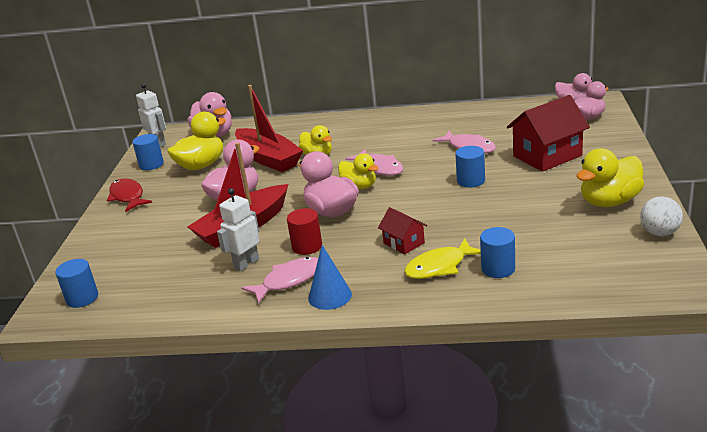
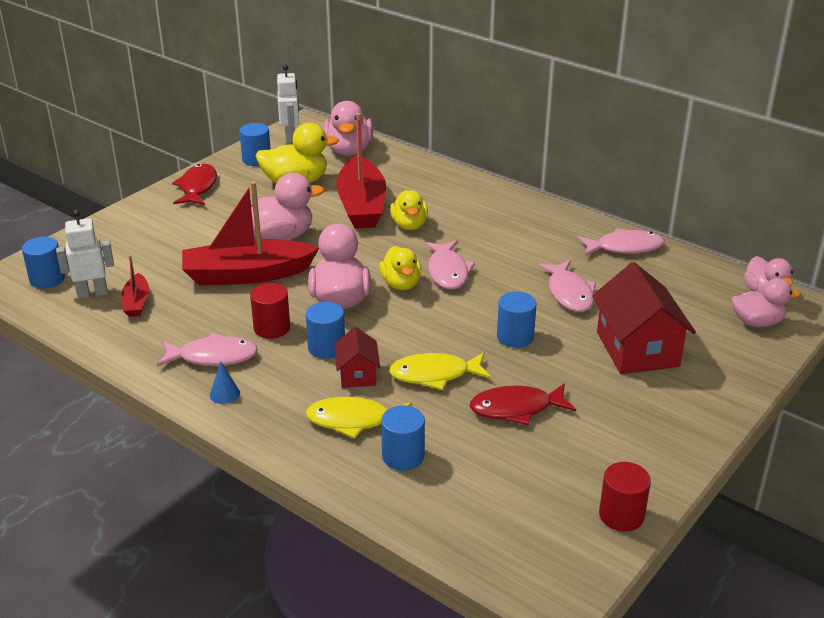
camera: 30 degrees right, 5 degrees up
(181, 278) = (136, 302): none -> red boat
(246, 263) = (202, 317): white robot -> white robot (92, 293)
(330, 296) = (224, 394): blue cone -> blue cone, size x0.59
(361, 239) = (326, 348): none -> blue cylinder
(452, 220) = (434, 375): none -> yellow fish
(466, 114) = (625, 247): none -> pink fish
(526, 213) = (516, 409): none -> red fish
(547, 156) = (637, 349): red house -> red house turned 75 degrees clockwise
(609, 202) = (622, 445): yellow duck -> none
(659, 233) = (621, 515): white ball -> red cylinder

